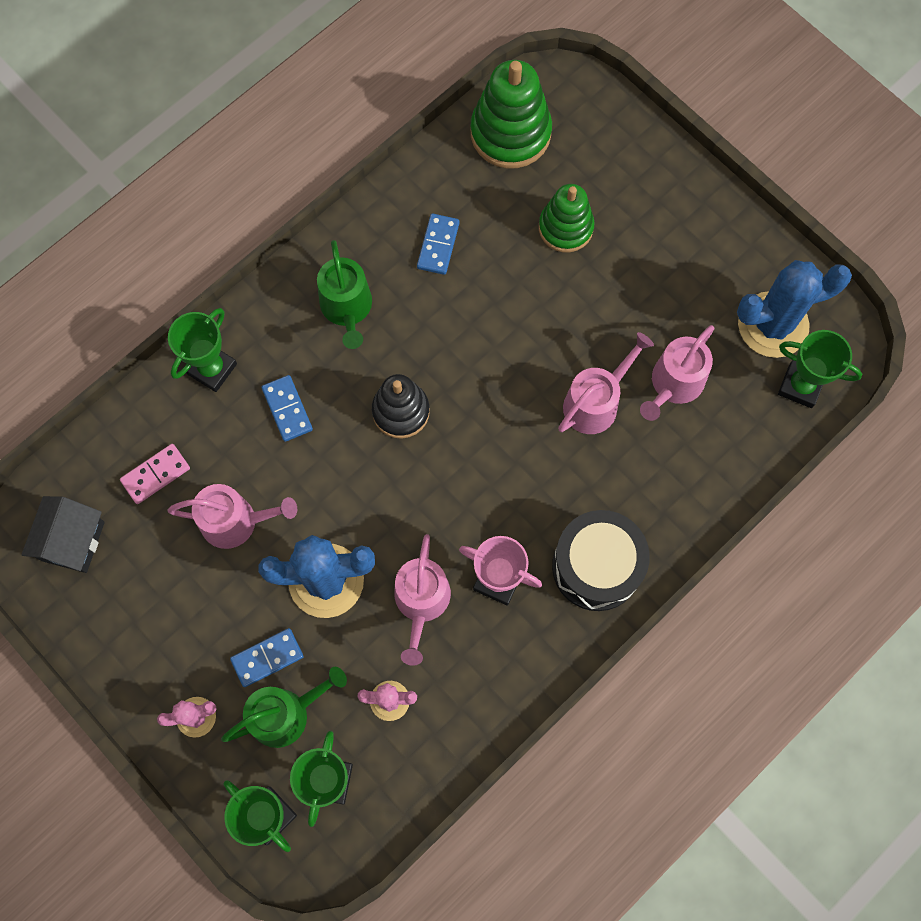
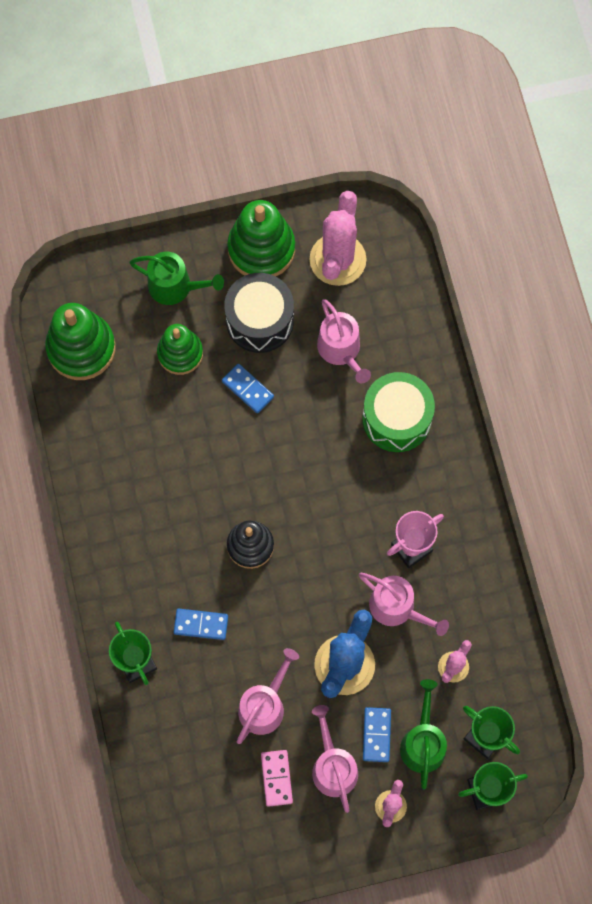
camera: 60 degrees left, 0 degrees up
(73, 541) = (211, 831): black house -> none
(156, 475) = (195, 745): pink domino -> pink domino (276, 778)
(347, 308) = (148, 540): green watering can -> green watering can (175, 286)
(438, 245) = (139, 449): blue domino -> blue domino (248, 389)
(595, 402) = (323, 409): pink watering can -> pink watering can (333, 766)
(596, 566) = (439, 477): black drum -> black drum (260, 320)
(634, 484) = (396, 419): none -> green drum
(732, 242) = (261, 249): none -> green stacking toy
(773, 325) = (337, 259): blue cactus -> pink cactus
(800, 386) = (391, 269): green trophy -> none

